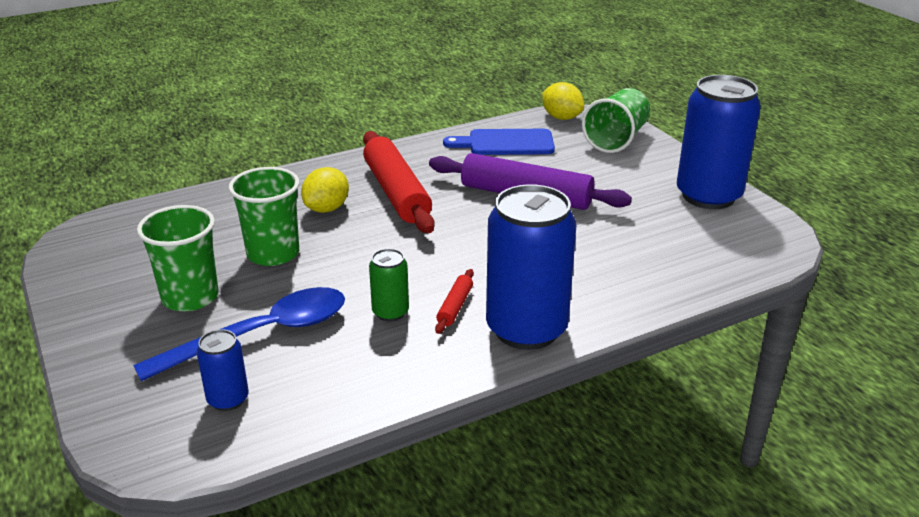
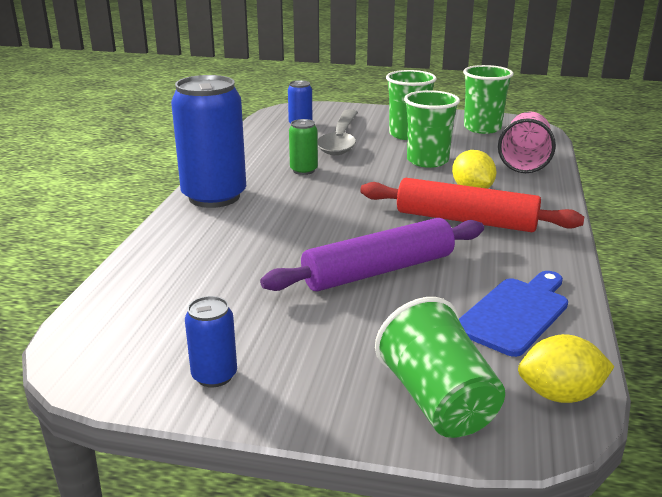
camera: 130 degrees right, 5 degrees down
(116, 259) = (482, 128): none -> green cup
(216, 206) = (524, 161): none -> pink cup
(261, 335) = (340, 140): blue spoon -> grey spoon
(455, 307) = (275, 187): red rolling pin -> none
(708, 196) = (214, 375): blue can -> blue can, size x0.47

